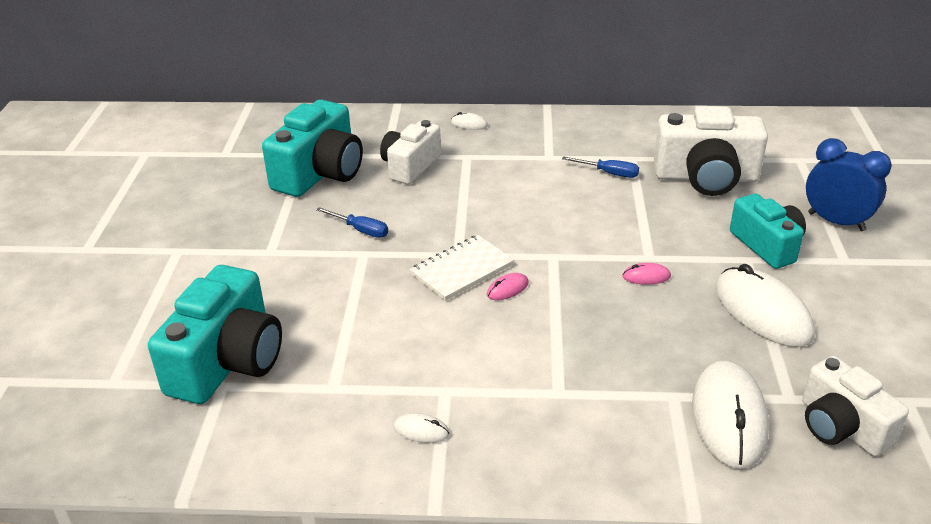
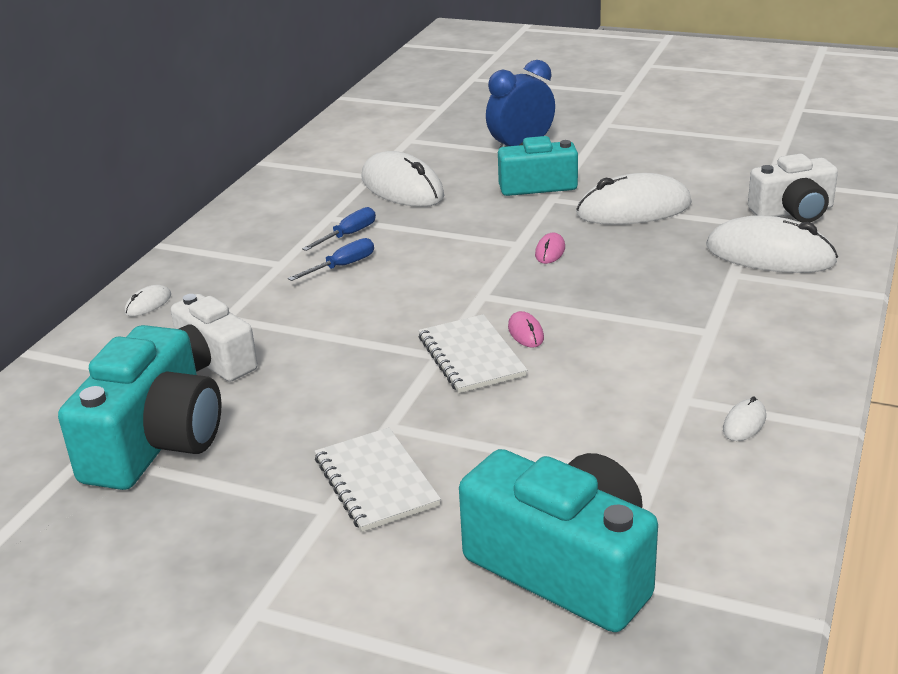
camera: 70 degrees left, 5 degrees down
(301, 263) = (376, 482): none -> white notebook
(320, 173) = (155, 443): turquoise camera -> turquoise camera turned 60 degrees clockwise
(360, 230) = (333, 422): blue screwdriver -> blue screwdriver (342, 266)
(706, 178) = (402, 187): white camera -> white mouse

